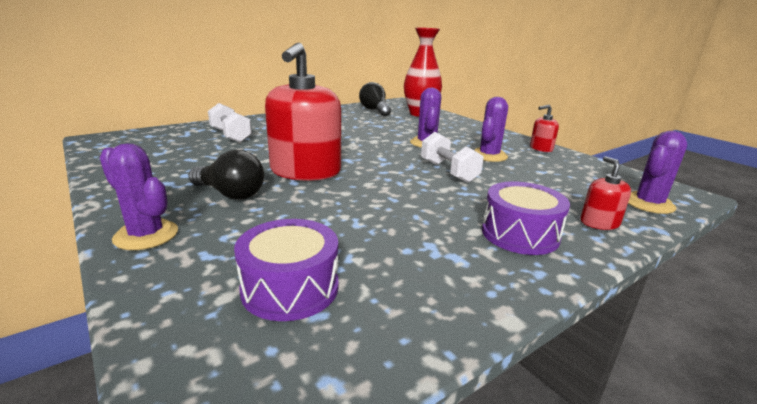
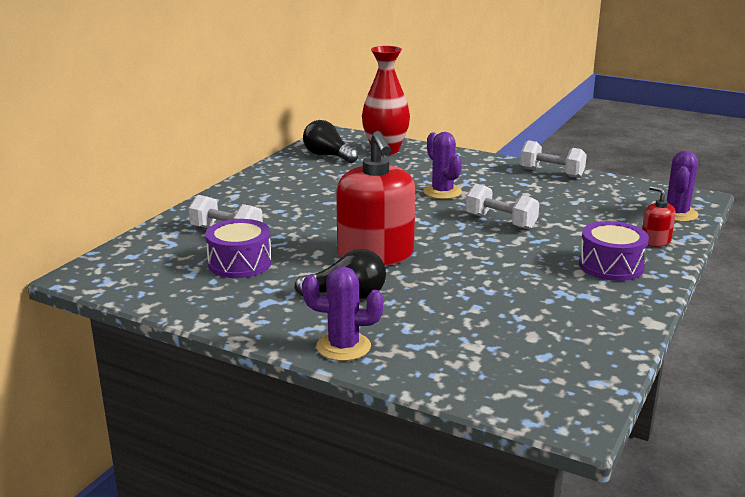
camera: 25 degrees left, 0 degrees up
(290, 288) = (507, 347): purple drum -> purple drum (240, 263)
(489, 156) = (515, 194): purple cactus -> none
(541, 148) = (551, 173): red soap dispenser -> white dumbbell

